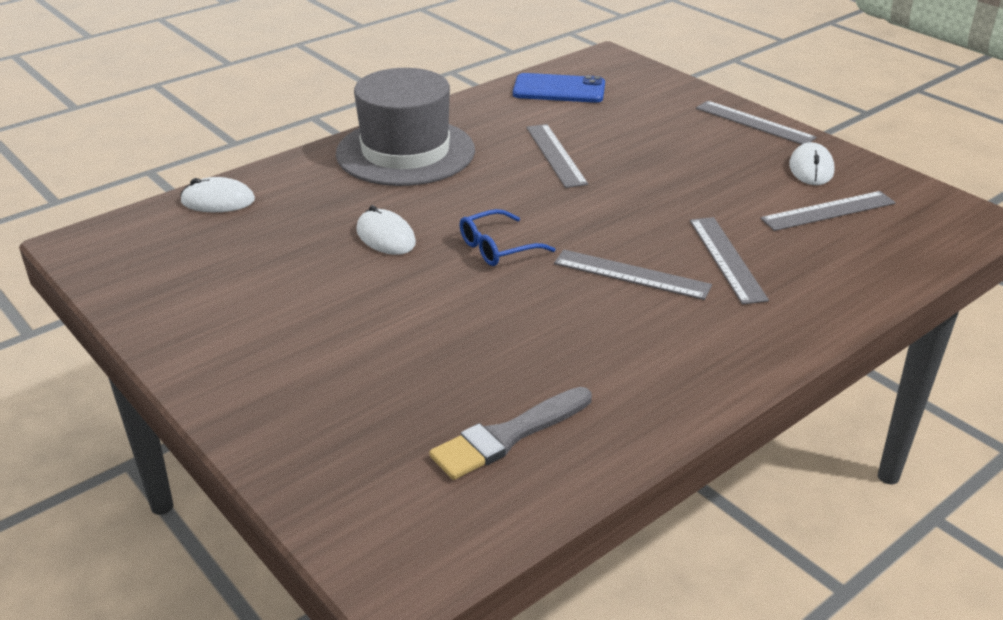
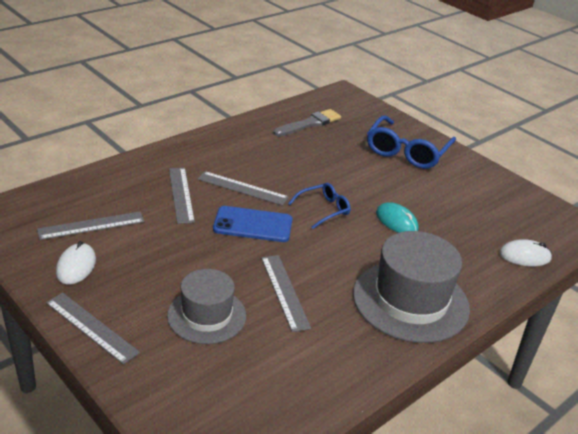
camera: 175 degrees right, 0 degrees up
(304, 372) = (407, 151): none -> blue glasses
(385, 237) = (396, 221): white mouse -> turquoise mouse
(559, 89) = (278, 394): blue phone -> blue phone (253, 225)
(640, 134) = (206, 315): none -> grey hat

